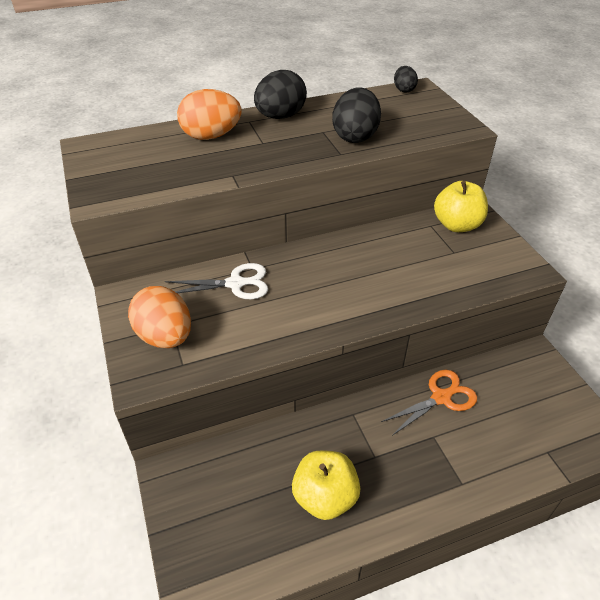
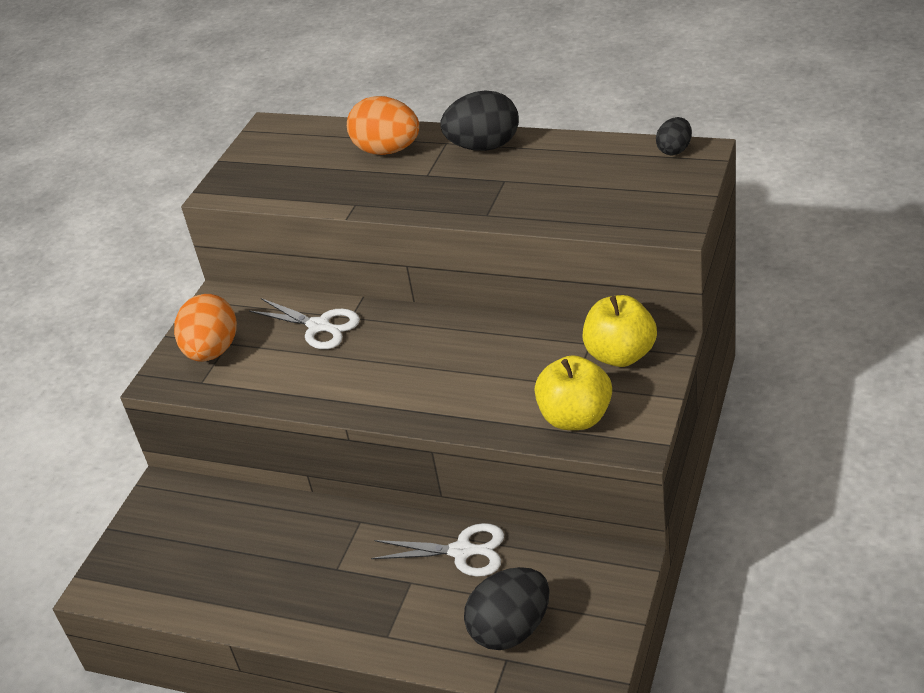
camera: 45 degrees right, 5 degrees down
(325, 497) = (258, 576): yellow apple -> yellow apple (575, 418)
(355, 136) = (530, 198): black egg -> black egg (511, 629)
(441, 397) = (462, 551): orange scissors -> white scissors

